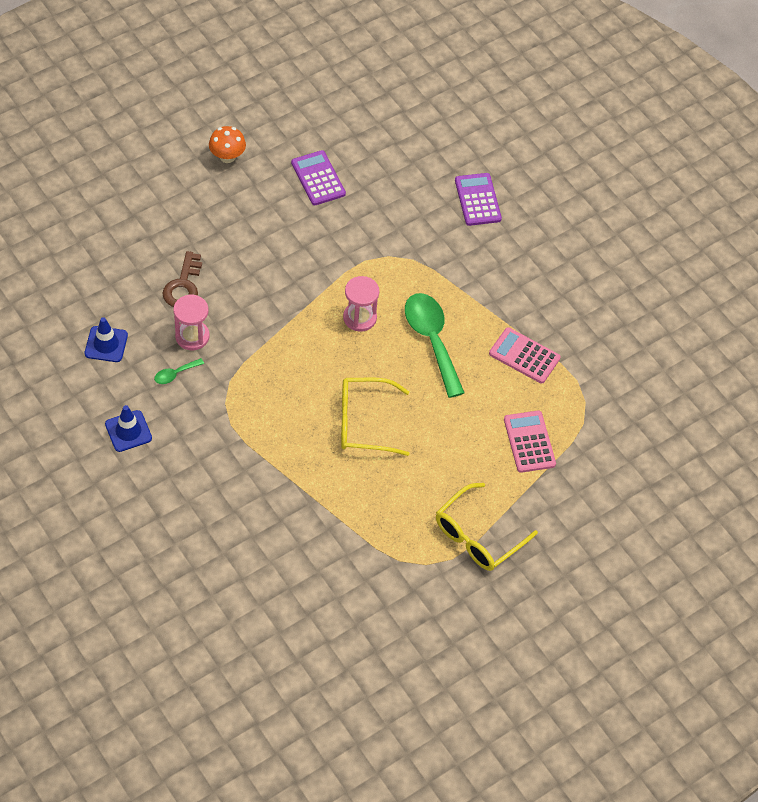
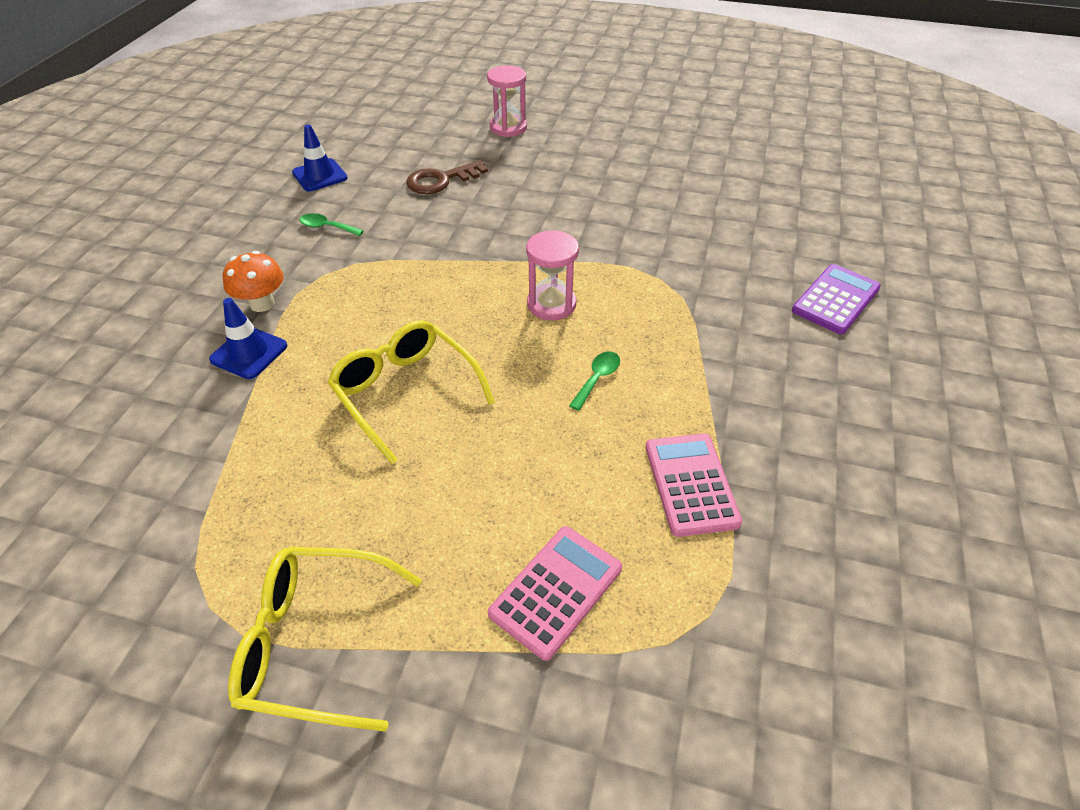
camera: 55 degrees right, 10 degrees down
(128, 431) = (222, 236): blue traffic cone -> blue traffic cone (249, 353)
(192, 336) = (386, 214): pink hourglass -> pink hourglass (508, 127)
(227, 157) = (617, 132): orange mushroom -> orange mushroom (262, 303)
(318, 178) = (677, 187): purple calculator -> none
(432, 340) = (597, 379): green spoon -> green spoon, size x0.43

